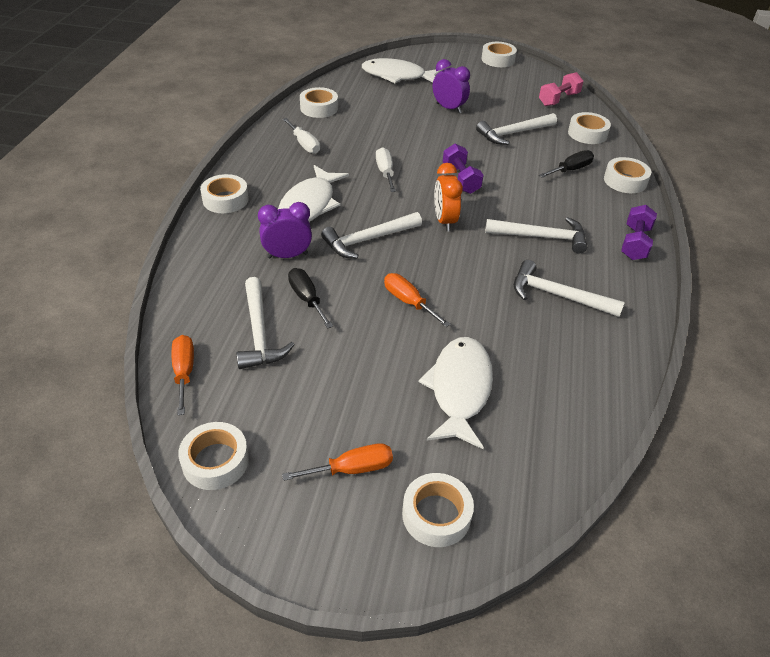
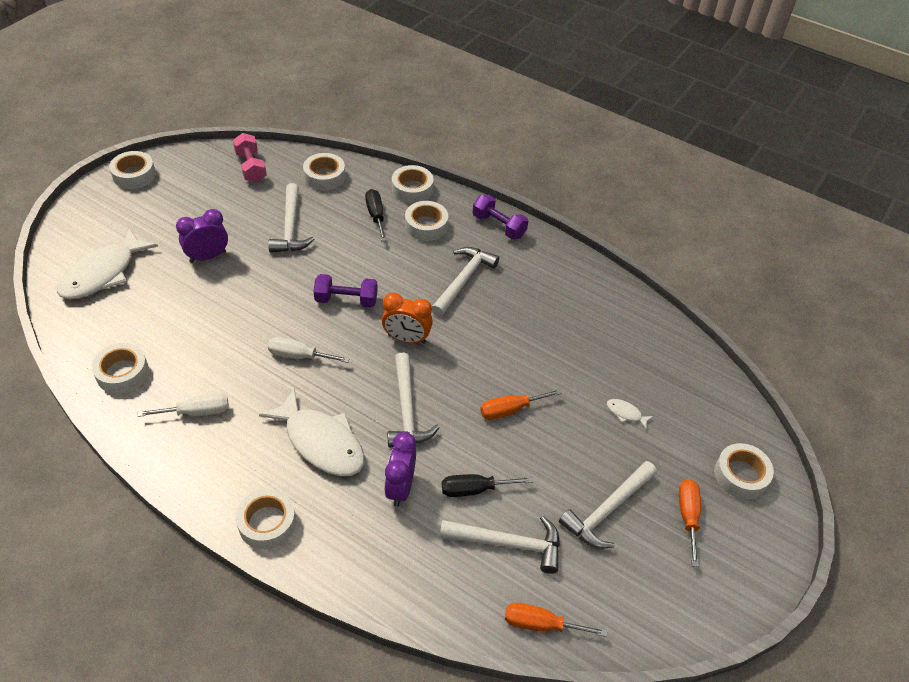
camera: 70 degrees left, 5 degrees up
(215, 461) = (657, 618): white tape -> white tape (426, 226)
(459, 389) = (626, 413): white fish -> white fish, size x0.40
(558, 295) = (542, 304): white hammer -> white hammer (607, 510)

